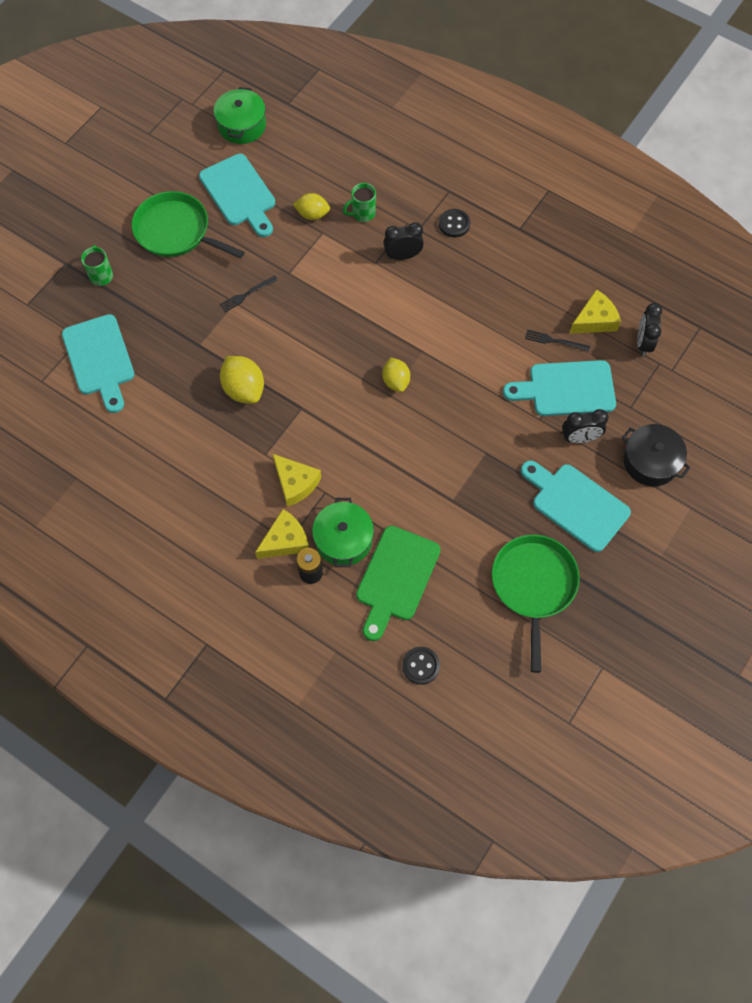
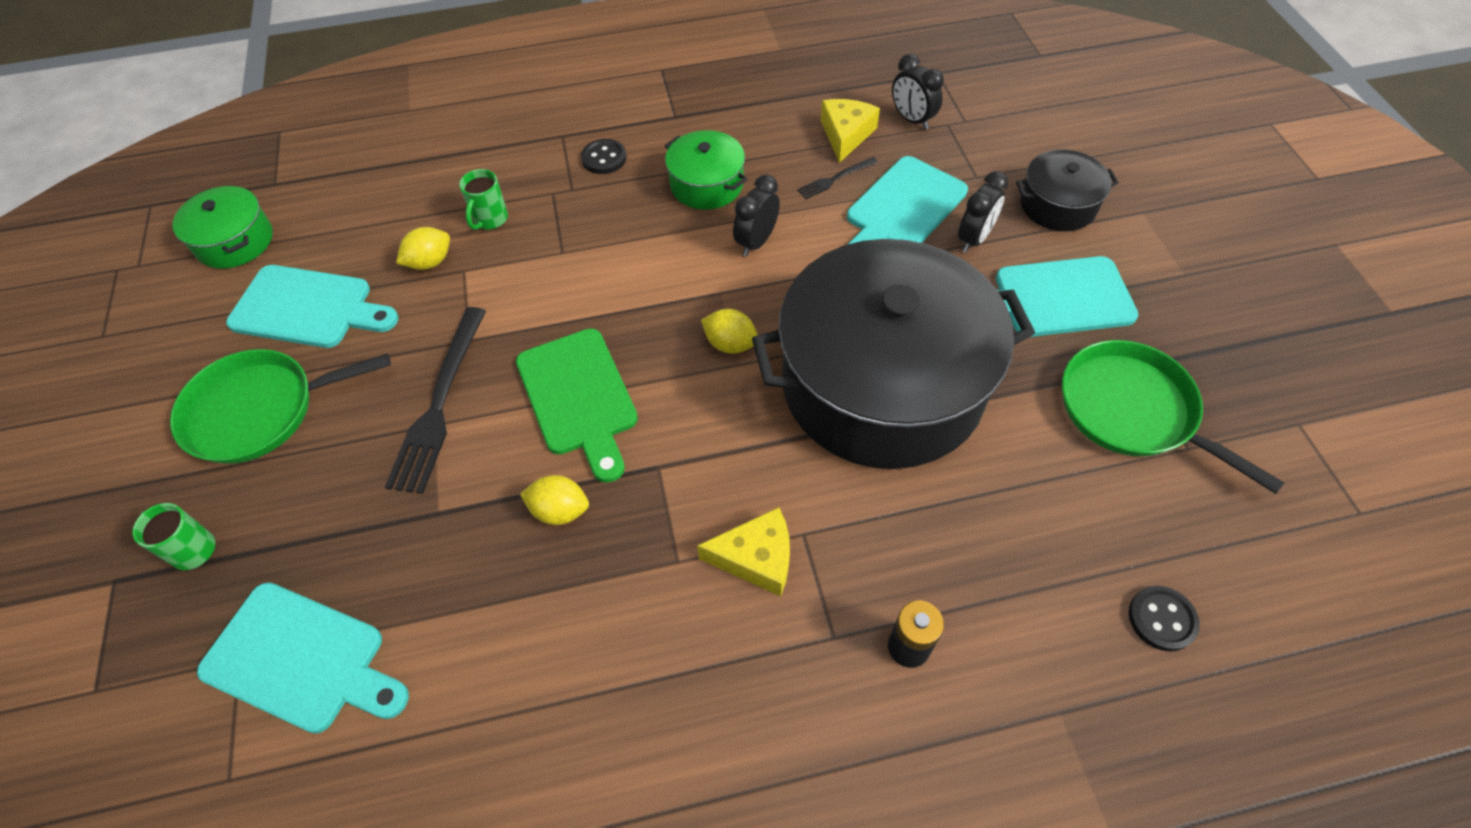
camera: 45 degrees left, 10 degrees down
(244, 389) = (560, 510): yellow lemon -> yellow lemon, size x0.67
(246, 294) = (439, 403): black fork -> black fork, size x2.04
(285, 540) = (830, 640): yellow cheese -> none
(343, 539) = (893, 566): green pot -> green pot (706, 184)
(396, 578) = (1003, 548): green cutting board -> green cutting board (579, 397)
(403, 256) = (585, 224): black clock -> black clock (756, 242)
(438, 464) = (882, 384): none -> black pot

